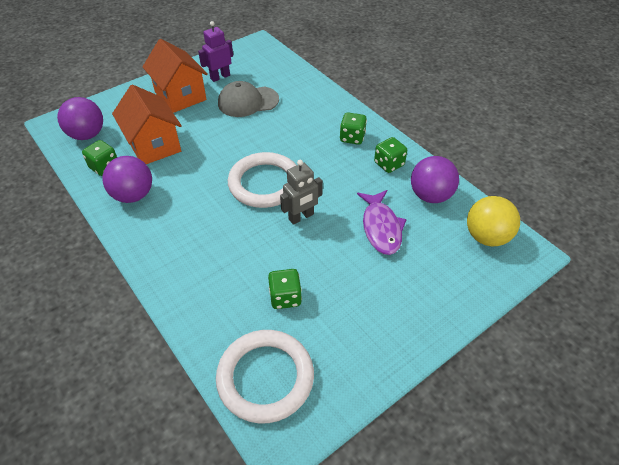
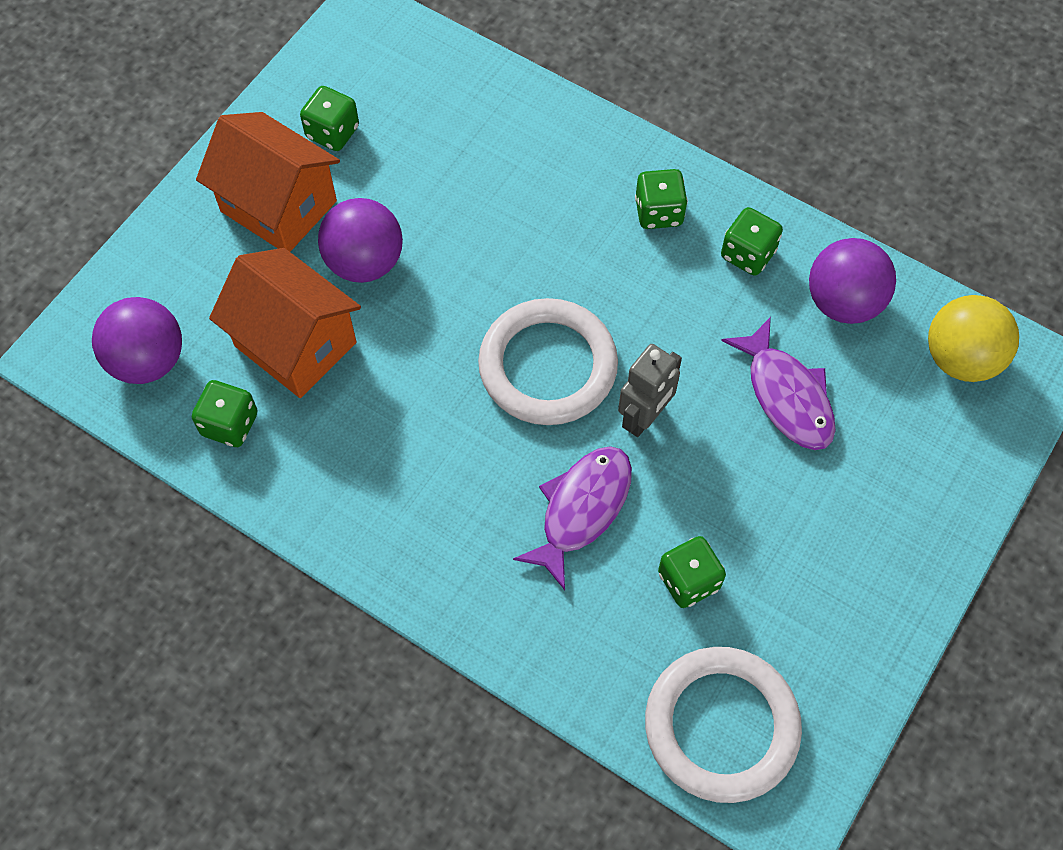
camera: 20 degrees left, 15 degrees up
(133, 195) = (323, 469): purple ball -> purple ball (364, 262)
(220, 77) = (332, 132): purple robot -> green dice
(246, 248) = (581, 509): none -> purple fish
(248, 101) = (421, 181): grey cap -> none

